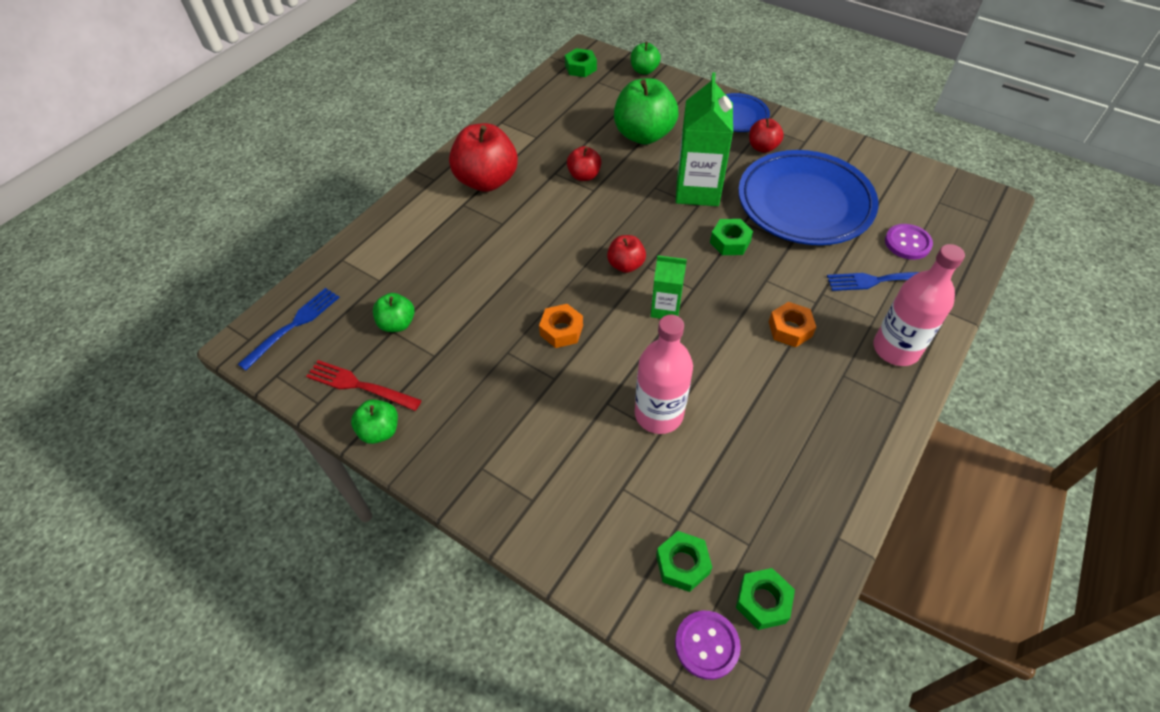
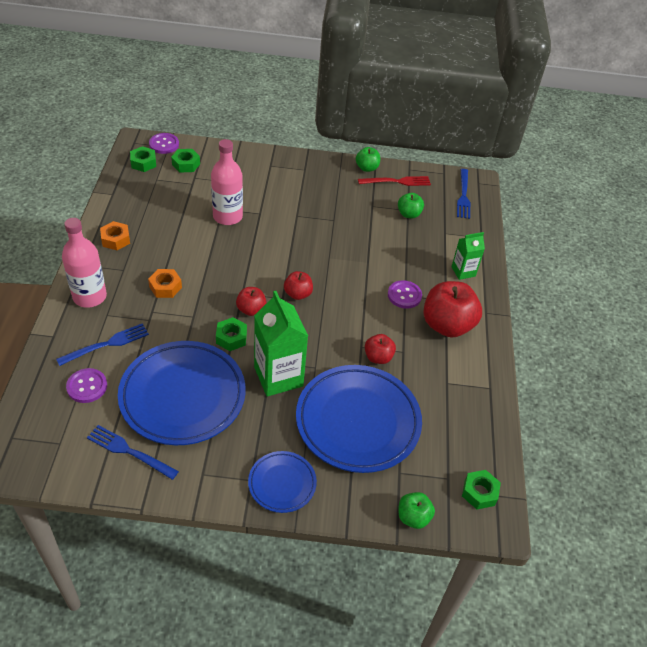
camera: 145 degrees right, 5 degrees down
(503, 223) = (404, 295): none -> purple button
(561, 330) = (311, 240): orange nut -> orange nut (115, 239)
(643, 135) = (358, 421): green apple -> blue plate
(665, 309) = (254, 273): green carton -> green carton (463, 271)
(762, 147) = (241, 449): red apple -> red apple (251, 309)
(870, 176) = (129, 451): none -> blue fork

